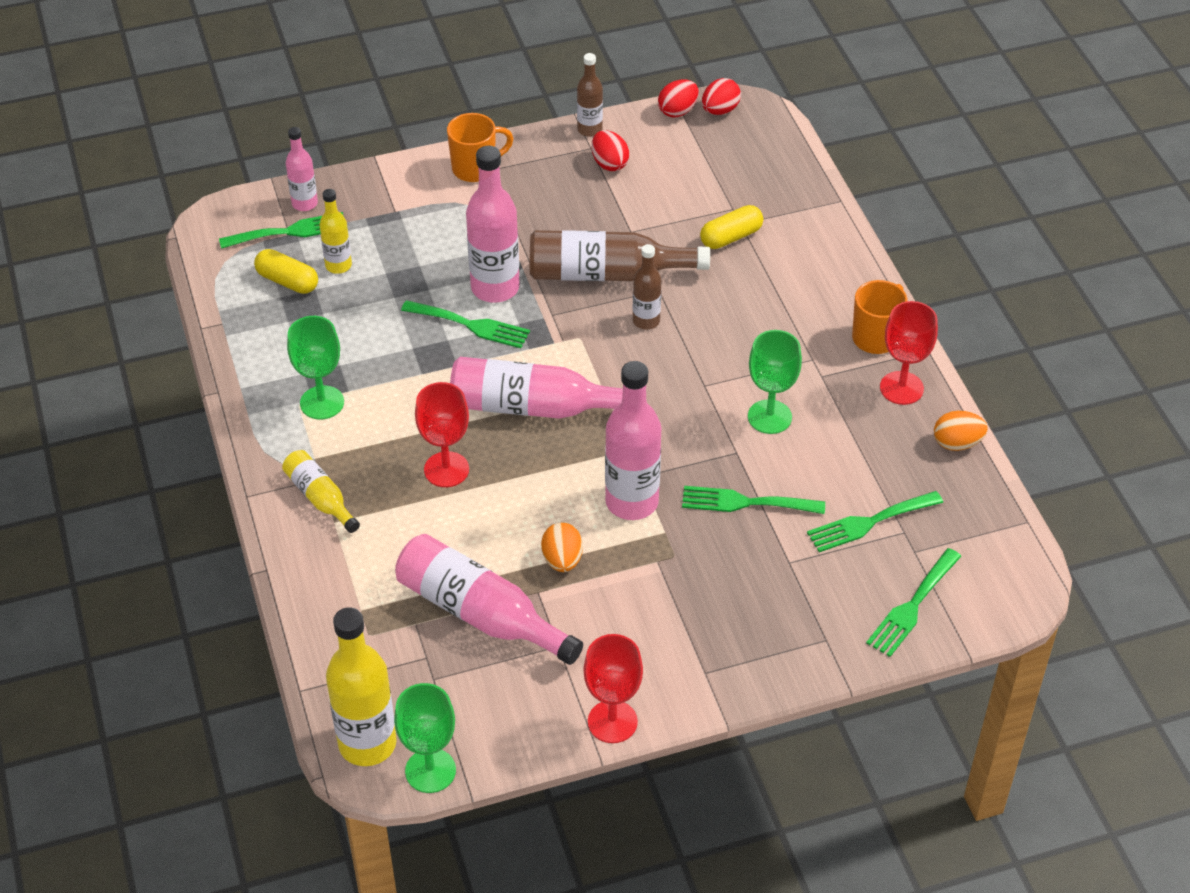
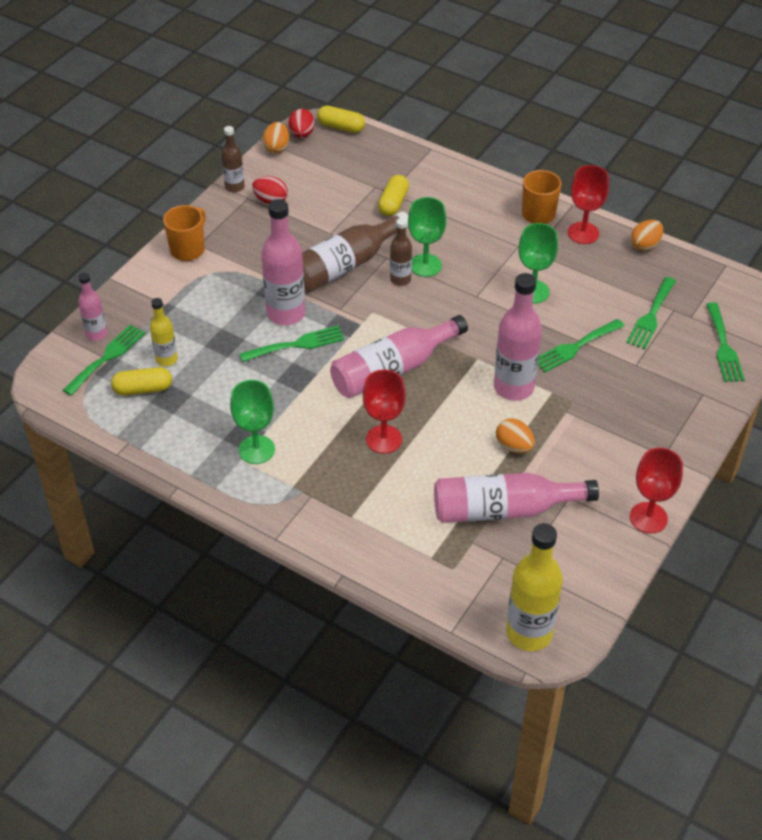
camera: 40 degrees left, 0 degrees up
(320, 498) = (325, 508): yellow bottle -> none
(430, 770) = (583, 621): green goblet -> green goblet (425, 265)
(677, 111) = (277, 148): red egg -> orange egg
(770, 124) = (341, 127): none -> yellow capsule

